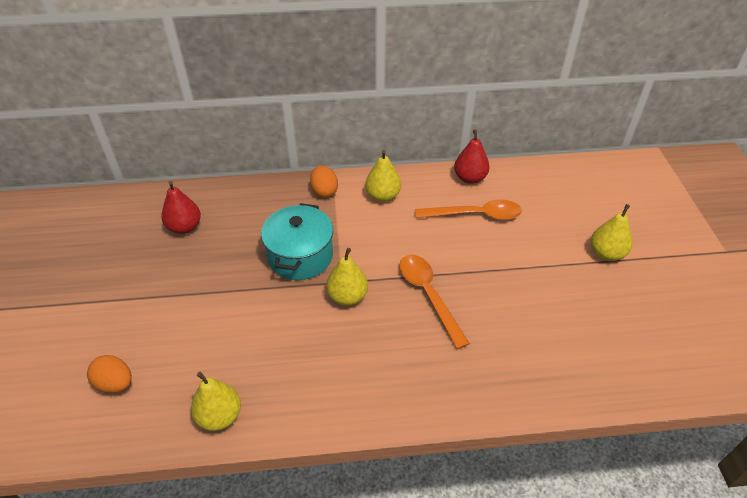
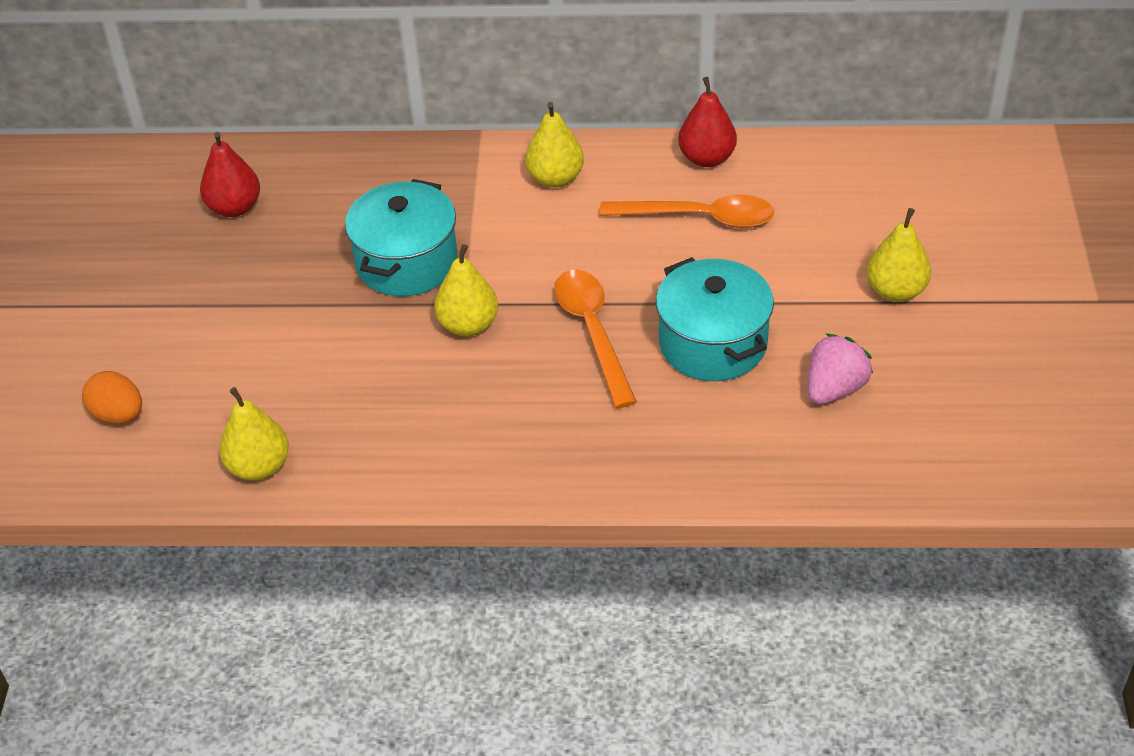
camera: 10 degrees right, 0 degrees up
(324, 191) = (462, 165): orange egg -> none
(506, 297) = (712, 343): none -> turquoise pot
(591, 323) = (834, 389): none -> pink strawberry

